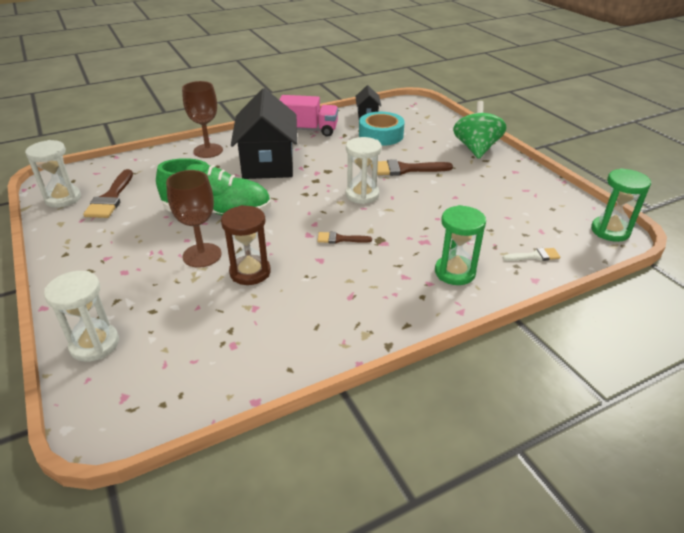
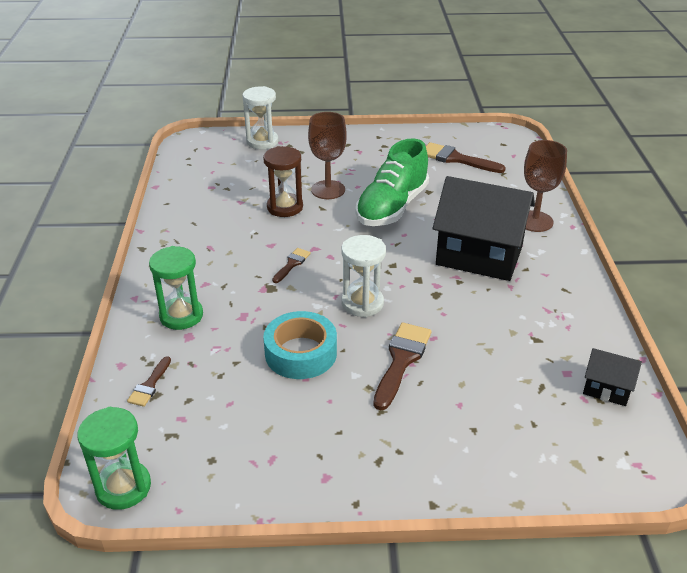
camera: 115 degrees right, 0 degrees up
(63, 198) = (469, 138): white hourglass -> none
(309, 130) = (566, 310): pink truck -> none
(381, 135) = (520, 376): turquoise tape -> turquoise tape (301, 353)
(476, 149) = (421, 468): green spinning top -> none
(534, 256) = (149, 385): white brush -> brown brush

